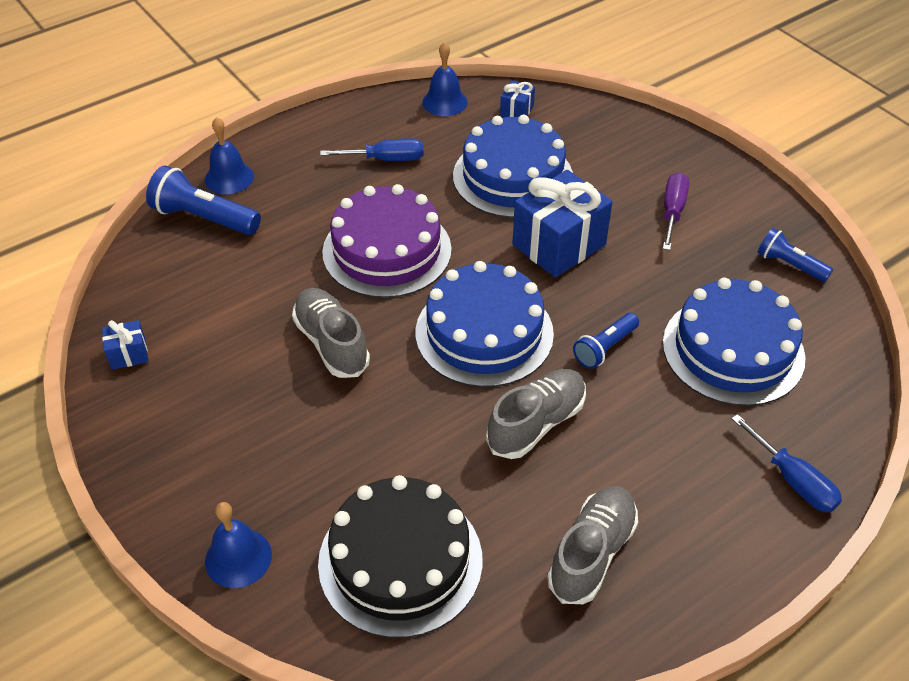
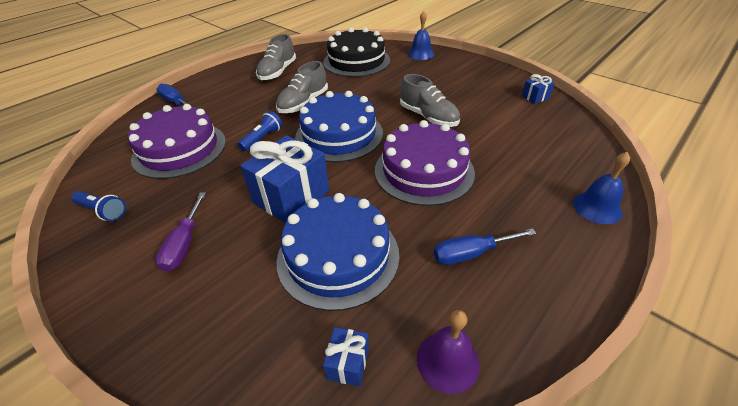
camera: 170 degrees right, 5 degrees down
(204, 218) = (578, 171): blue flashlight -> none
(444, 102) = (447, 361): blue bell -> purple bell
(733, 350) = (179, 149): blue cake -> purple cake

